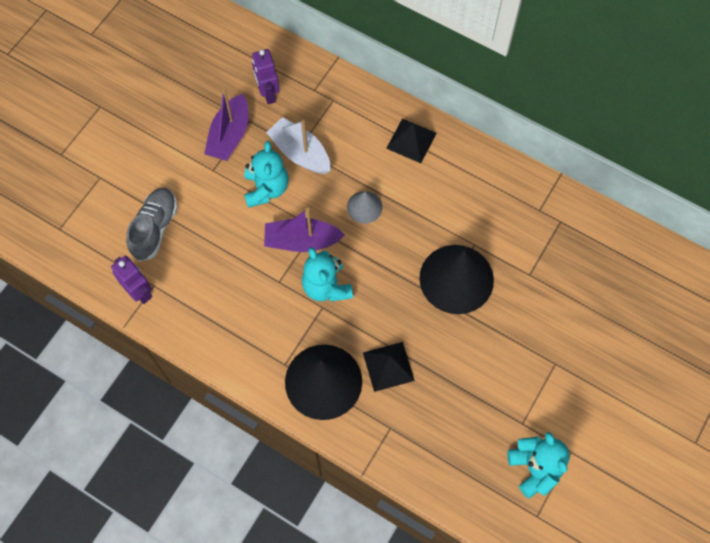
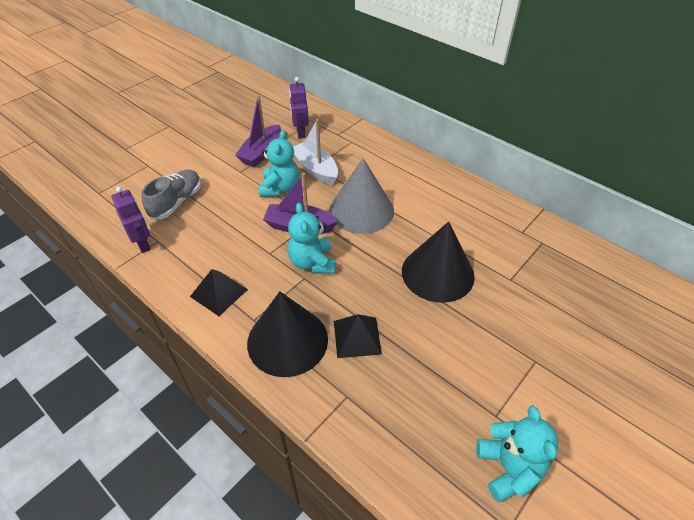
camera: 10 degrees right, 20 degrees down
(364, 207) = (361, 210): grey cone -> grey cone, size x2.02
(411, 140) = (411, 172): black pyramid -> black pyramid (219, 293)

